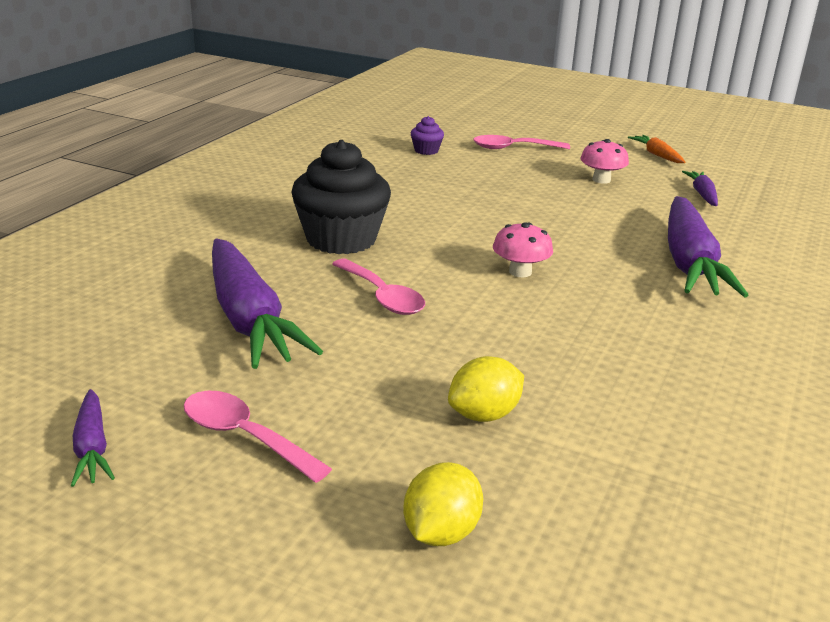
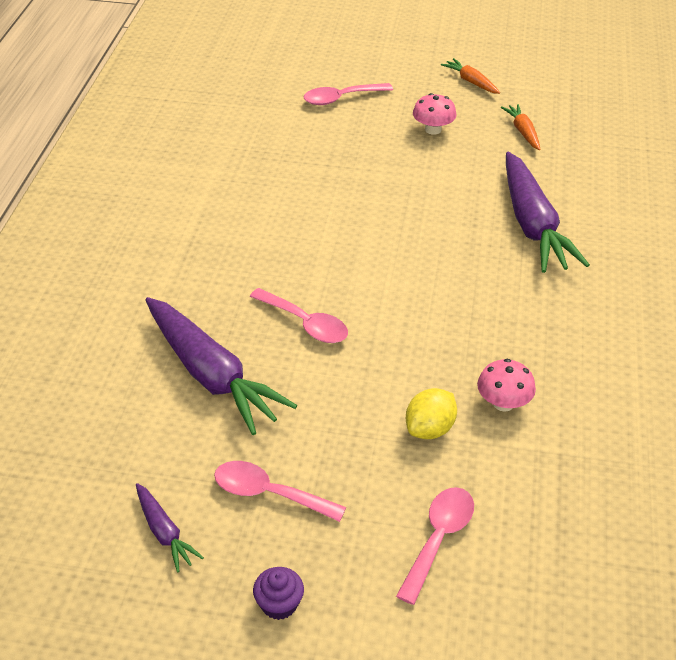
camera: 15 degrees left, 15 degrees up
(341, 239) = (241, 261): black cupcake -> none
(426, 150) = (263, 119): purple cupcake -> purple cupcake (279, 604)
(441, 532) = (438, 539): yellow lemon -> pink spoon
(520, 272) = (403, 268): pink mushroom -> pink mushroom (503, 403)
(702, 194) = (522, 132): purple carrot -> orange carrot

